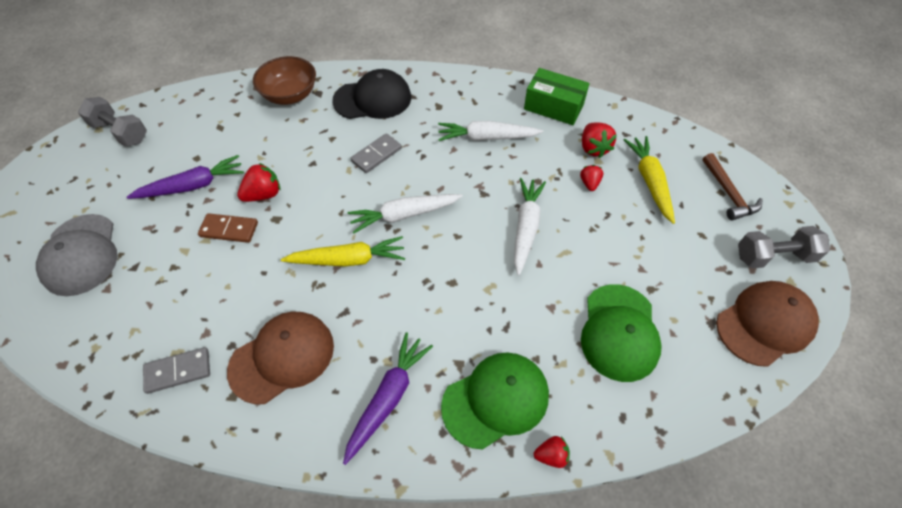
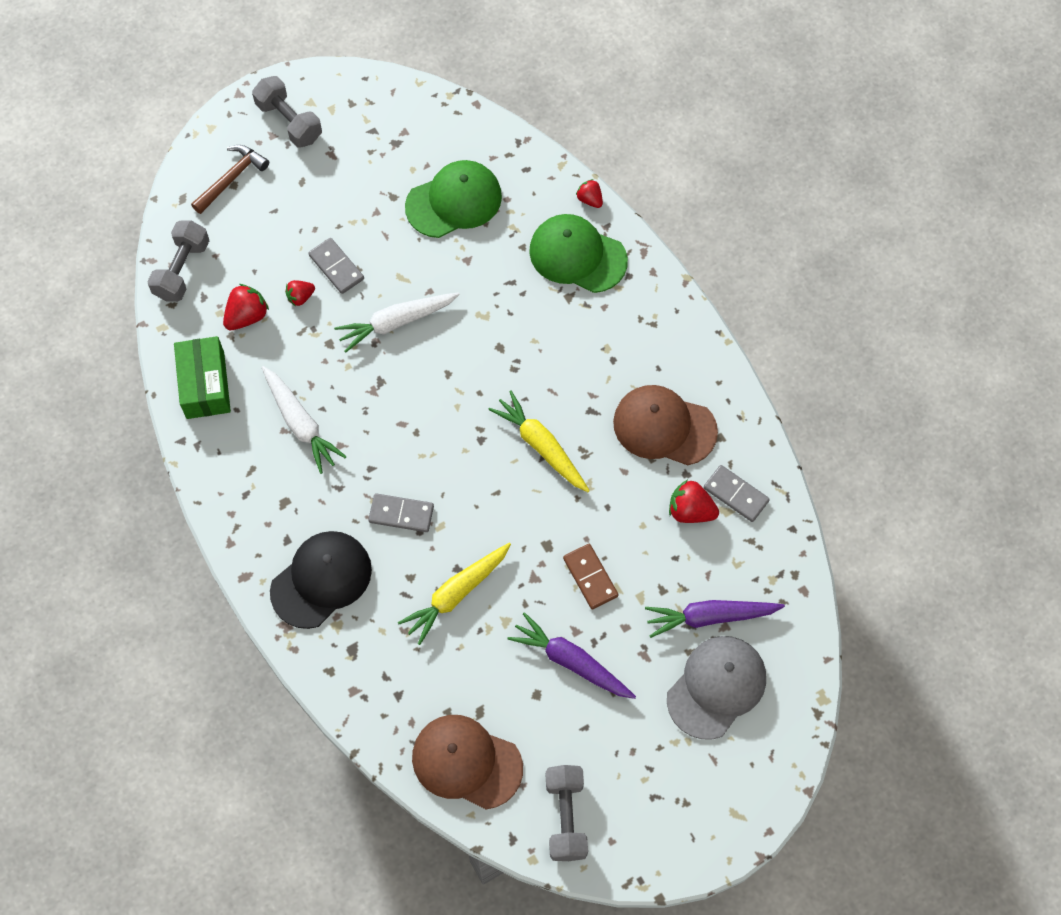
camera: 125 degrees left, 10 degrees up
(264, 194) = (529, 582): red strawberry -> red strawberry (690, 510)
(290, 95) = (378, 678): brown bowl -> none
(372, 99) = (321, 580): black cap -> black cap turned 90 degrees clockwise
(388, 398) = (633, 328): purple carrot -> purple carrot (710, 617)
(404, 215) = (458, 434): white carrot -> none
(602, 216) = (336, 267): none -> grey domino
(649, 182) = (261, 248): yellow carrot -> yellow carrot (456, 594)
(656, 133) = (182, 270): none -> grey dumbbell
(765, 324) = (370, 107): brown cap -> brown cap (466, 762)

